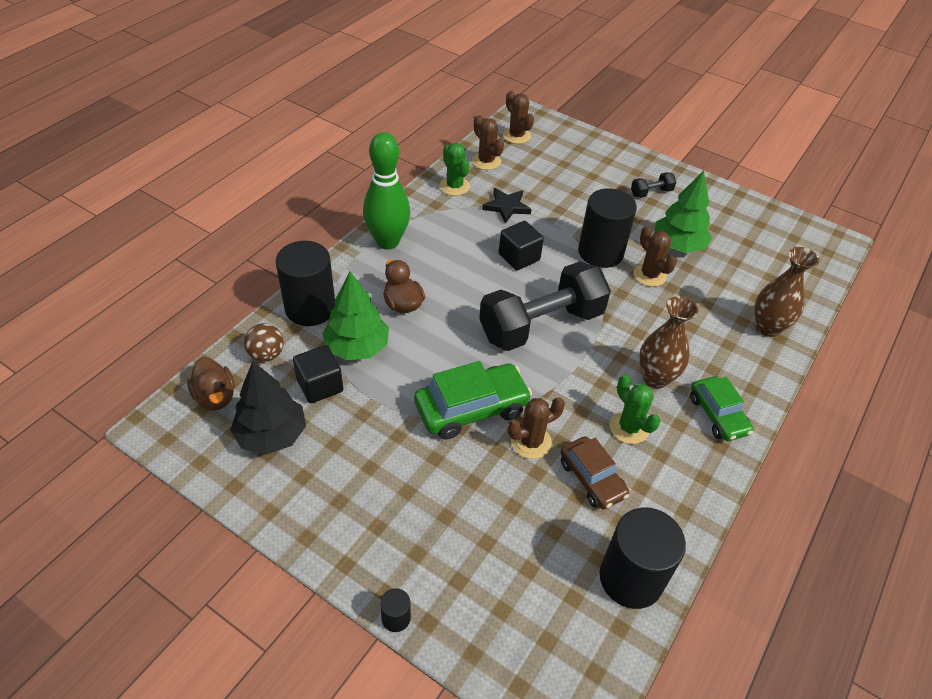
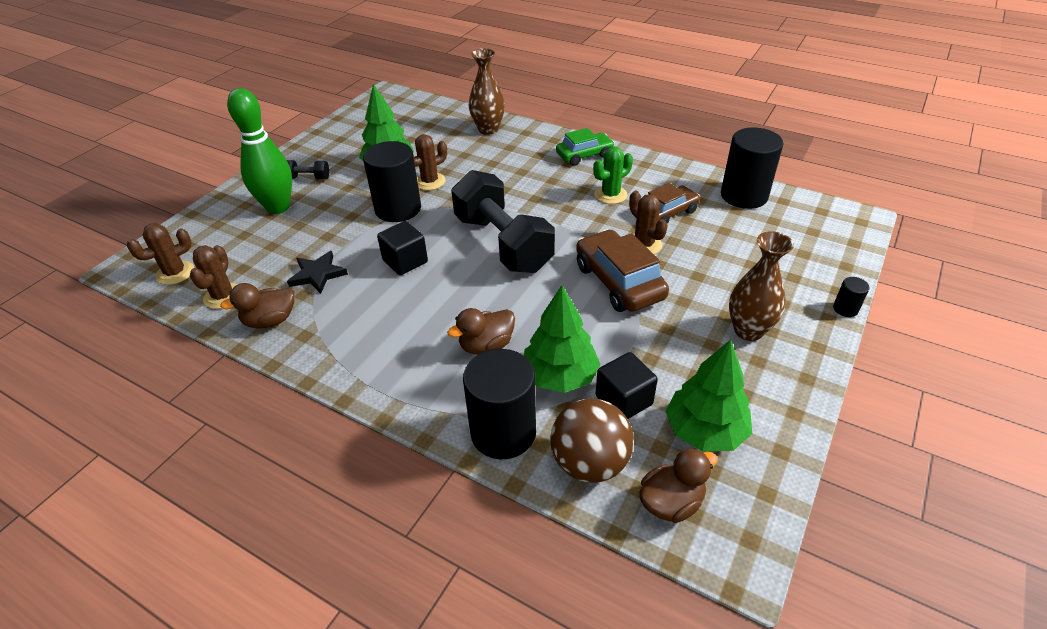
camera: 90 degrees left, 5 degrees down
(266, 354) = (590, 463): brown ball -> brown ball, size x1.63
(272, 435) = (704, 431): black tree -> green tree
(387, 242) = (376, 372): green bowling pin -> green bowling pin (278, 207)
(454, 186) = (270, 321): green cactus -> brown duck
(471, 408) = (619, 282): green car -> brown car
(486, 161) = (223, 296): brown cactus -> brown cactus turned 45 degrees counterclockwise
(651, 193) = (308, 178): black dumbbell -> black dumbbell turned 60 degrees counterclockwise
(655, 378) = (554, 181): brown vase -> brown vase (748, 330)

